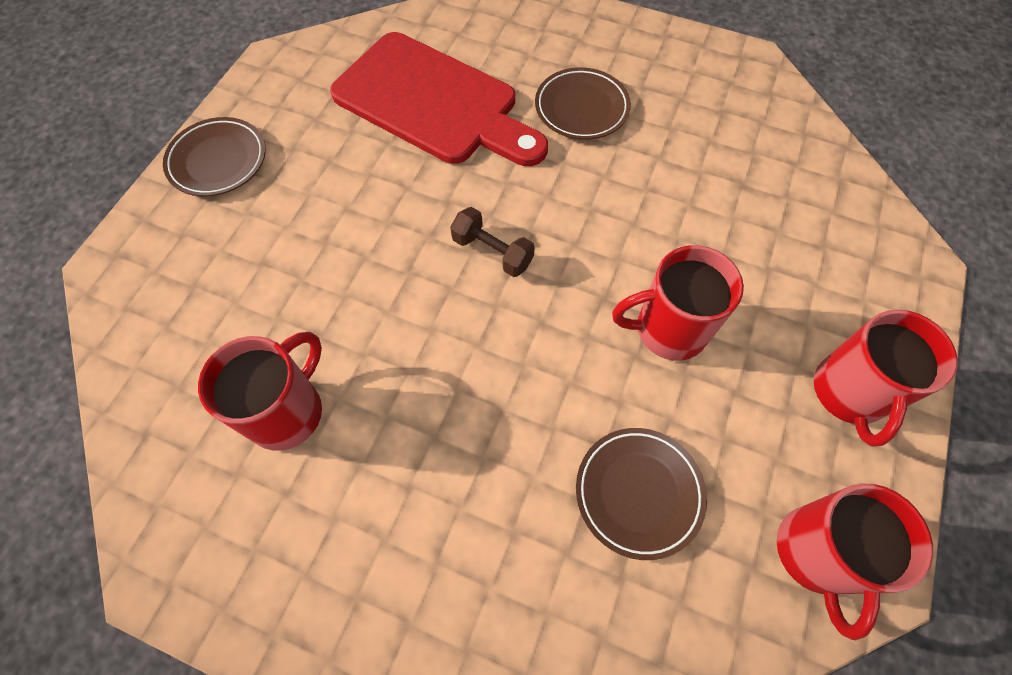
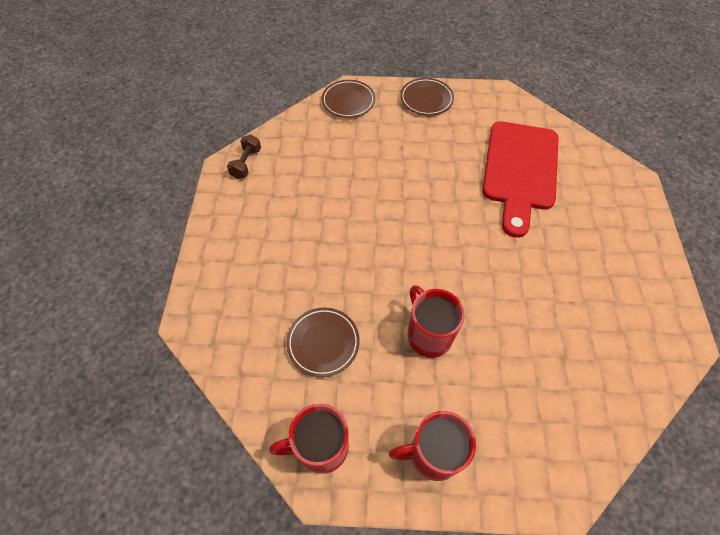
camera: 70 degrees right, 5 degrees down
(287, 411) = (309, 179): red mug -> none
(492, 252) = (435, 231): brown dumbbell -> brown dumbbell (246, 163)
(581, 108) = (566, 245): brown plate -> brown plate (348, 101)

